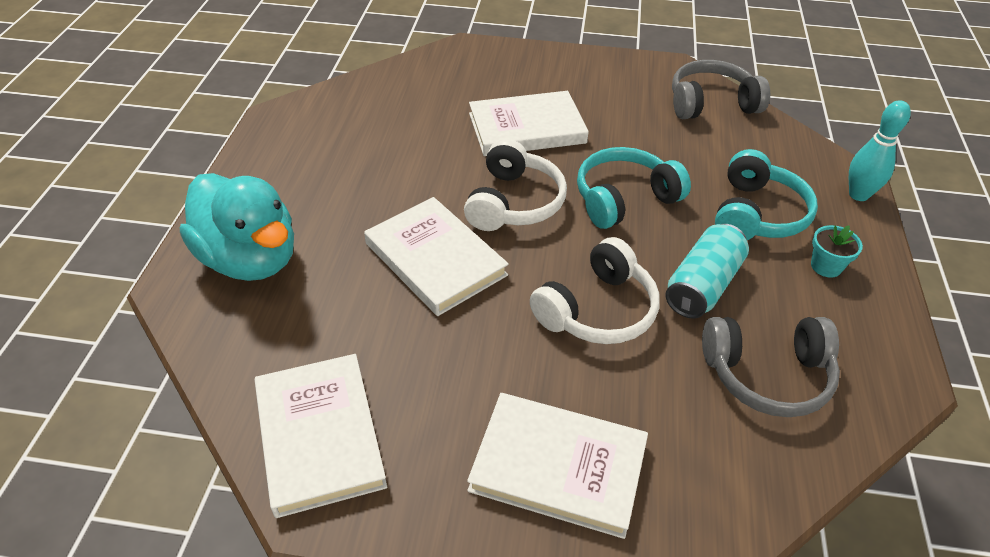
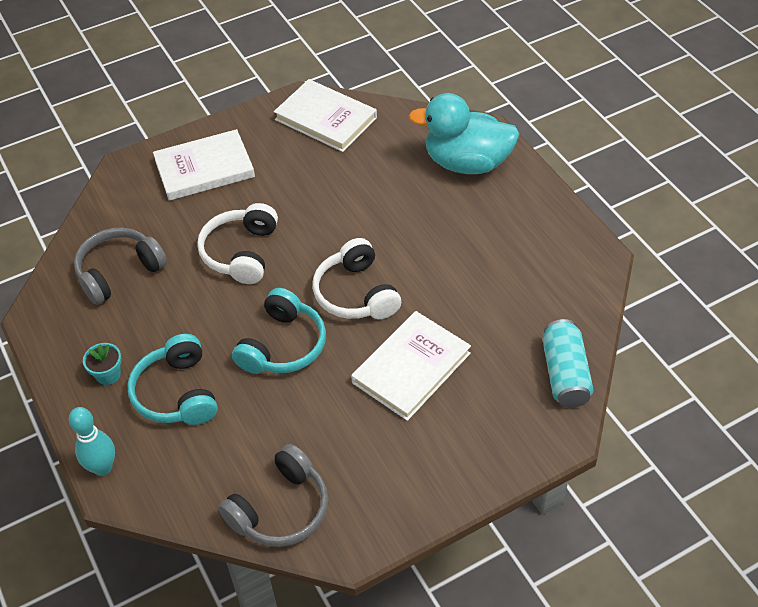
camera: 145 degrees right, 5 degrees up
(435, 259) = (364, 225): white book -> none
(702, 285) = (186, 308): turquoise can -> turquoise can (565, 374)

